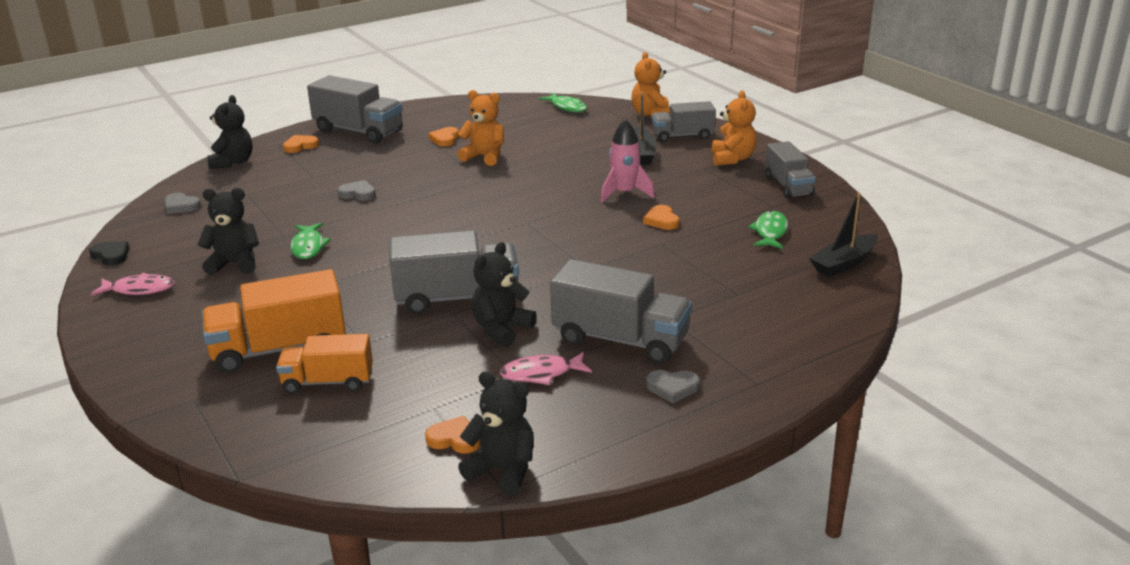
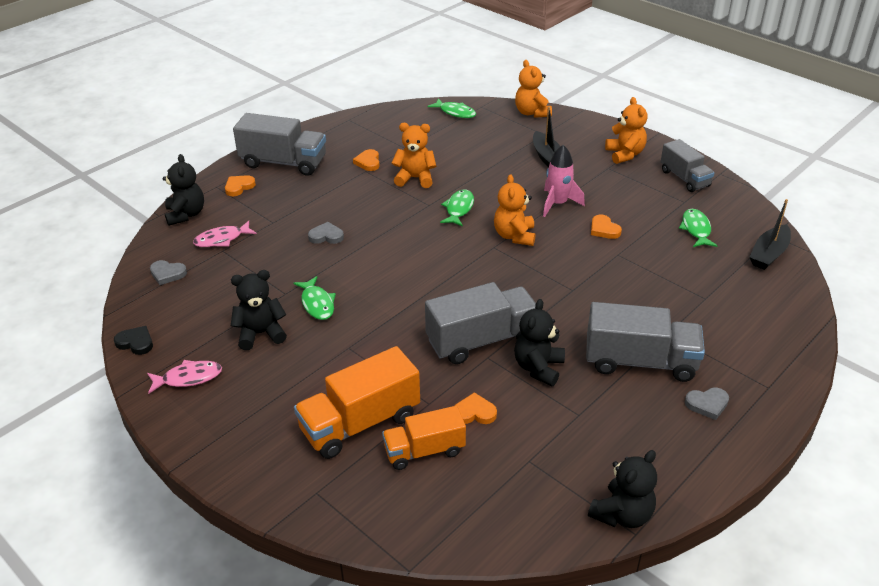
camera: 15 degrees left, 10 degrees up
(455, 439) = (565, 490): orange heart -> orange heart (474, 412)
(502, 470) = (622, 514): black teddy bear -> black teddy bear turned 120 degrees clockwise
(512, 186) = (458, 209): none -> green fish
(541, 374) = (597, 409): pink fish -> pink fish (222, 239)
(557, 215) = (514, 236): none -> orange teddy bear
(682, 136) = (570, 134): grey truck -> none

